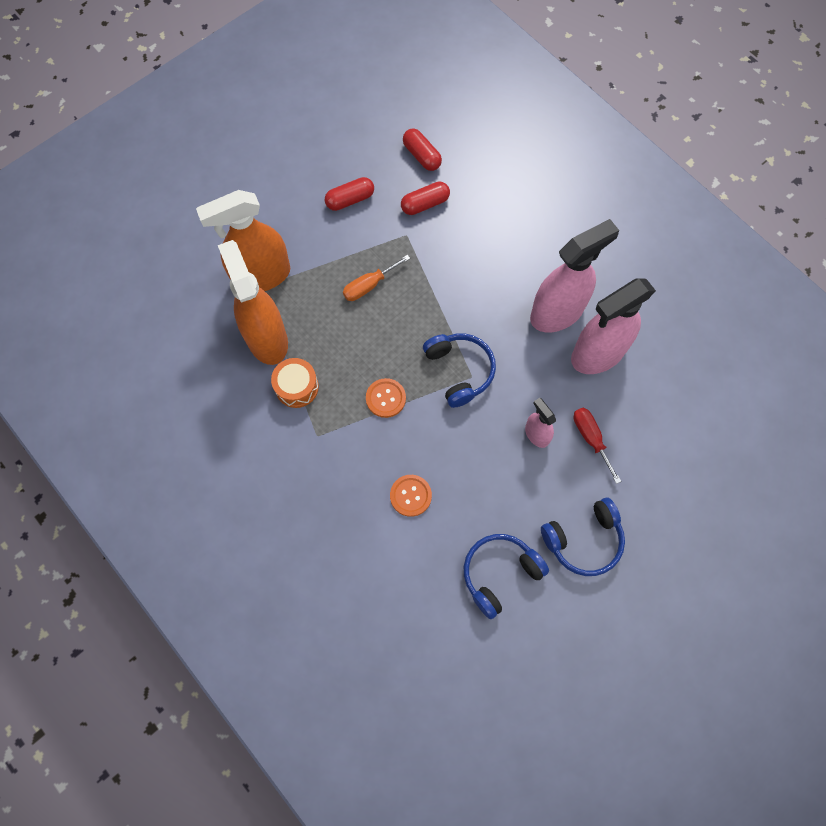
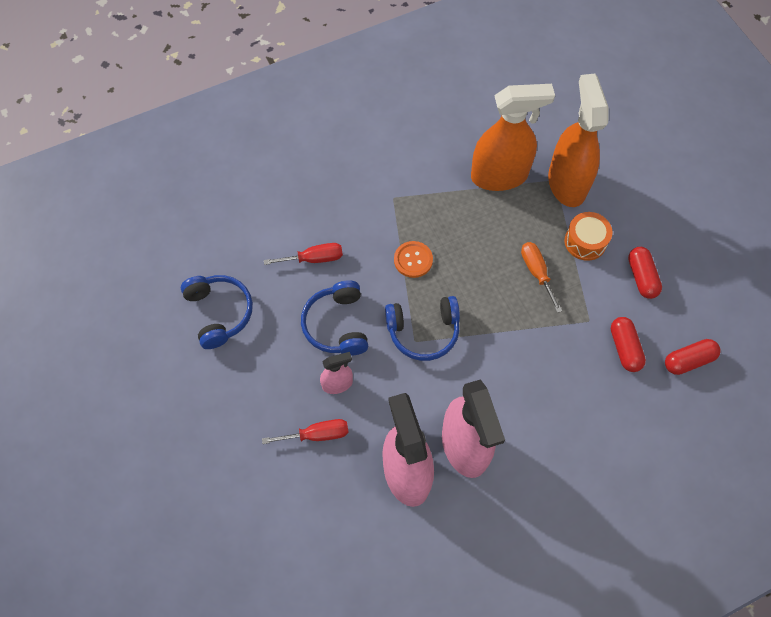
camera: 105 degrees right, 5 degrees down
(296, 387) = (444, 190): orange drum -> orange drum (585, 241)
(410, 496) = (314, 258): orange button -> red screwdriver
(583, 540) = (222, 394): blue headphones -> blue headphones (337, 325)

